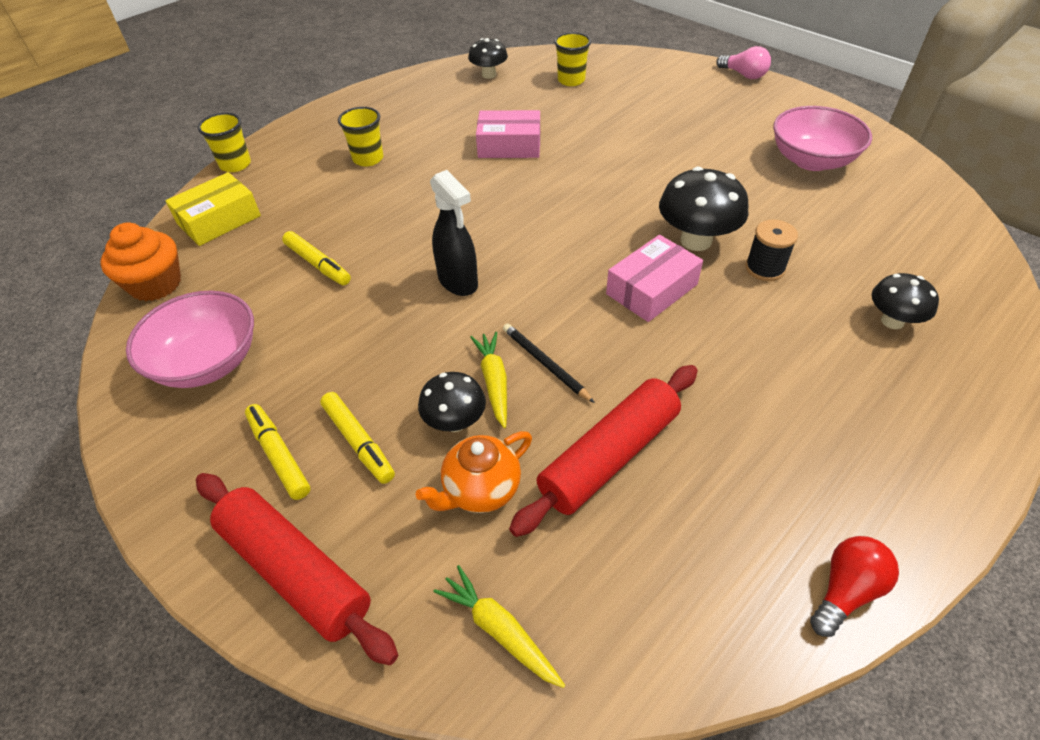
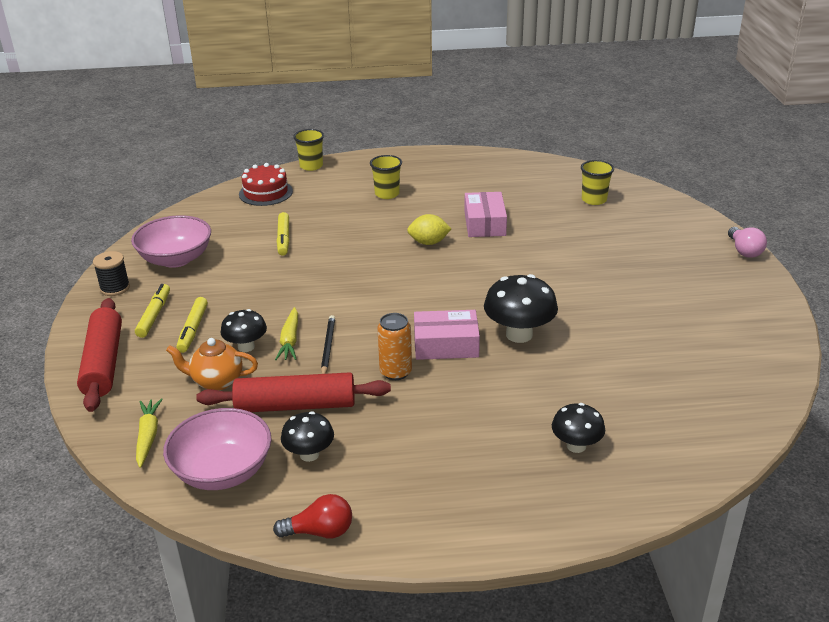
camera: 40 degrees right, 15 degrees down
(156, 284) = (198, 211): orange cupcake -> none
(219, 220) = (266, 192): yellow box -> red cake
(458, 282) = (342, 284): black spray bottle -> none
(484, 190) = (429, 242): none -> yellow lemon
(489, 75) = (539, 173): black mushroom -> black mushroom (309, 454)
(494, 382) = (290, 340): yellow carrot -> yellow carrot turned 150 degrees clockwise
(509, 145) = (485, 223): pink box -> pink box turned 45 degrees clockwise
(649, 348) = (395, 372): none -> orange can
(764, 268) = (539, 372): black spool -> black spool (115, 288)
(811, 160) = (694, 330): pink bowl -> pink bowl (223, 471)

